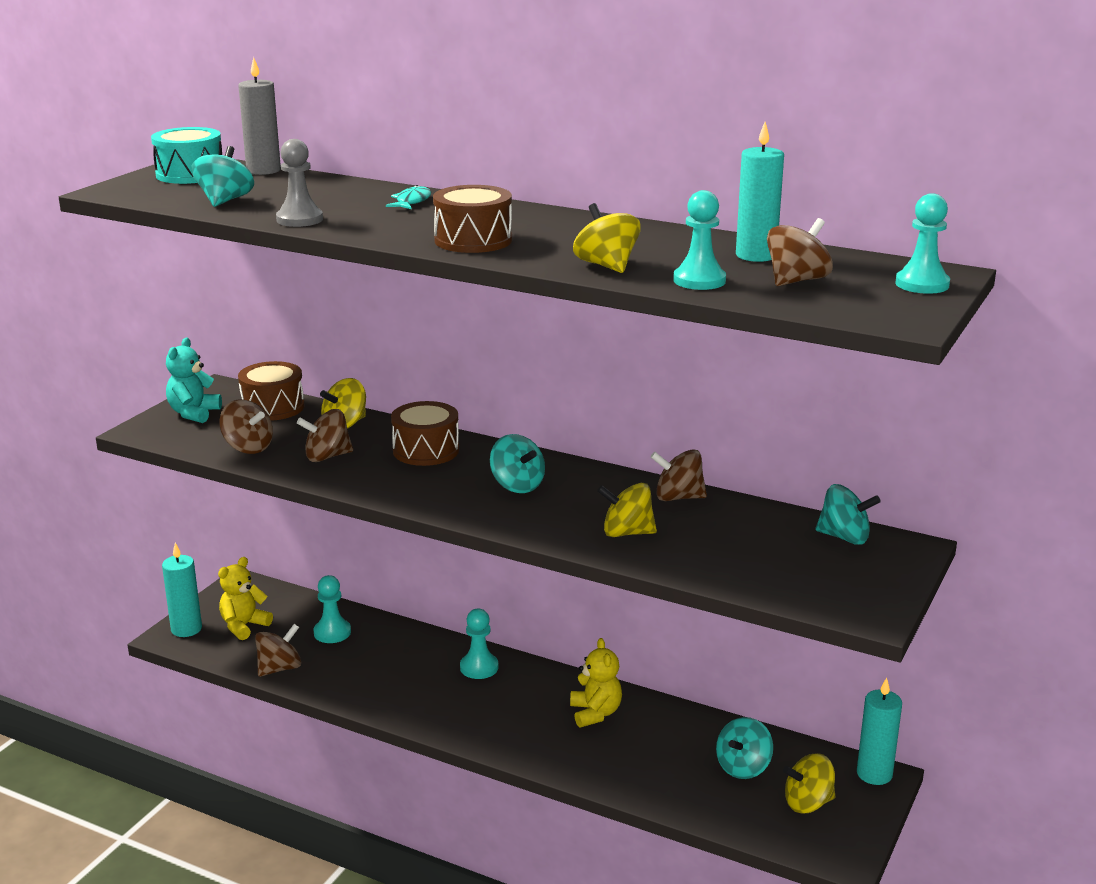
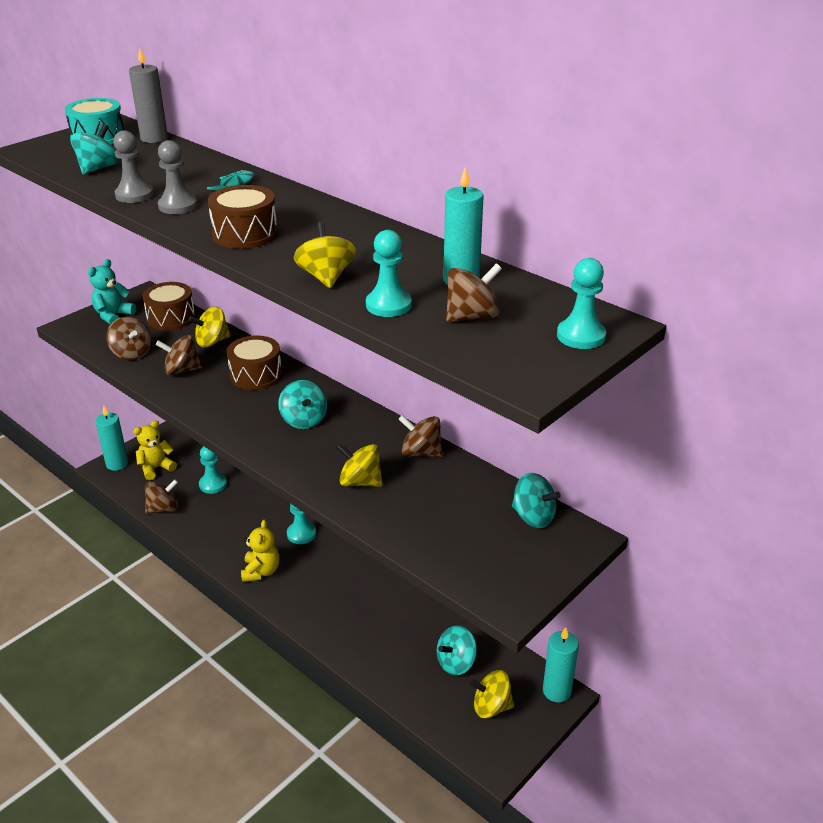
camera: 15 degrees right, 10 degrees up
(364, 224) = (178, 206): none -> grey pawn
(595, 713) = (367, 591): yellow teddy bear -> yellow teddy bear (261, 571)

